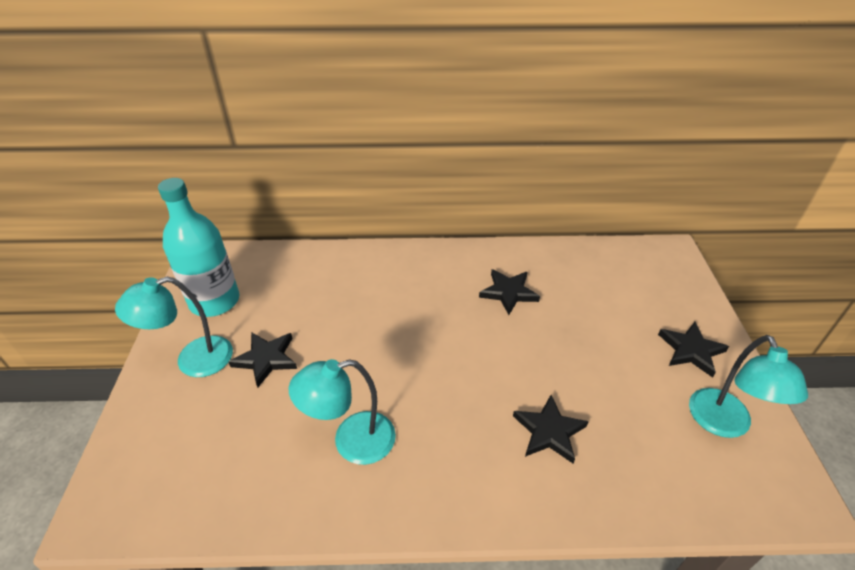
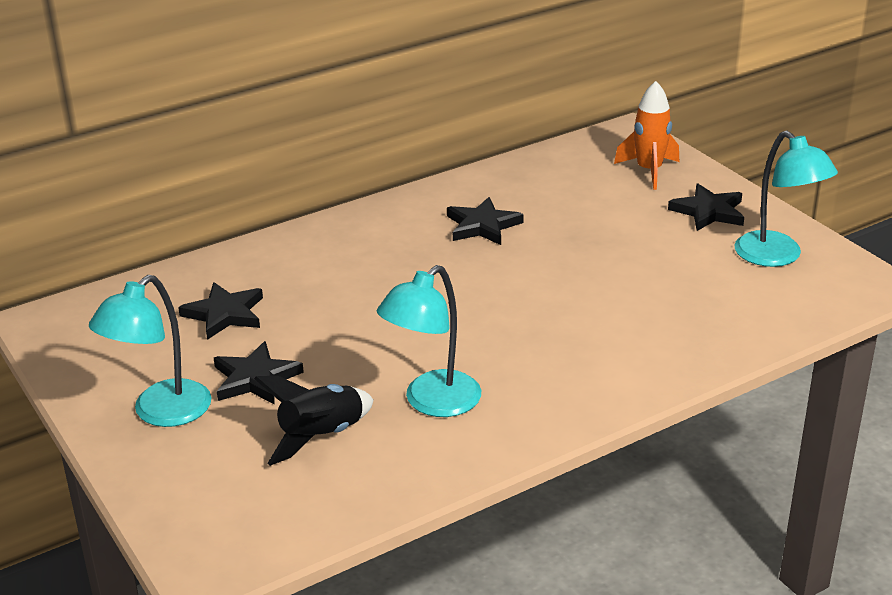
camera: 30 degrees left, 10 degrees down
(214, 301) = (119, 354): turquoise bottle -> none
(259, 433) = (321, 436): none -> black rocket
(549, 431) = (625, 320): black star -> black star (224, 314)
(666, 292) = (649, 171): none -> orange rocket

